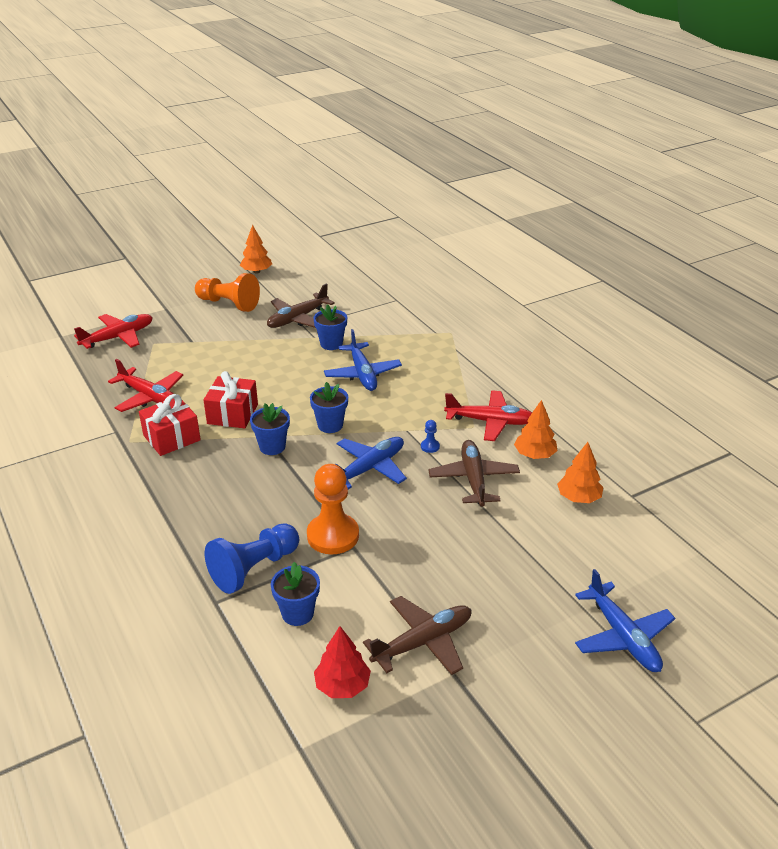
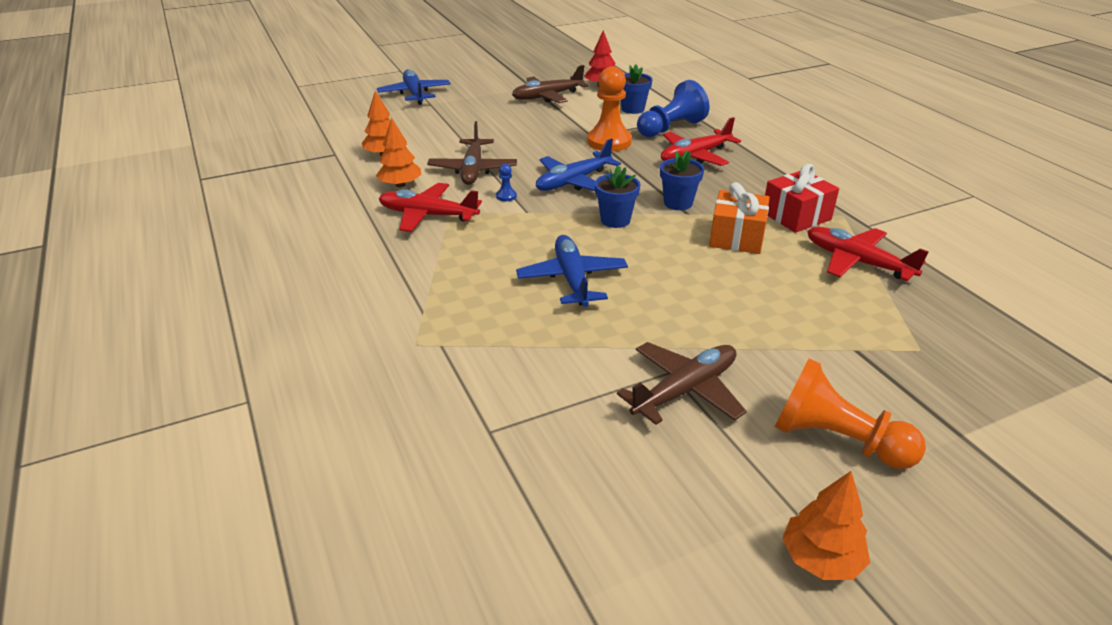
camera: 175 degrees left, 0 degrees up
(118, 337) = (993, 365): red plane -> red plane (695, 156)
(232, 414) = (736, 237): red gift -> orange gift
(331, 344) = (619, 331): blue flower pot -> none

